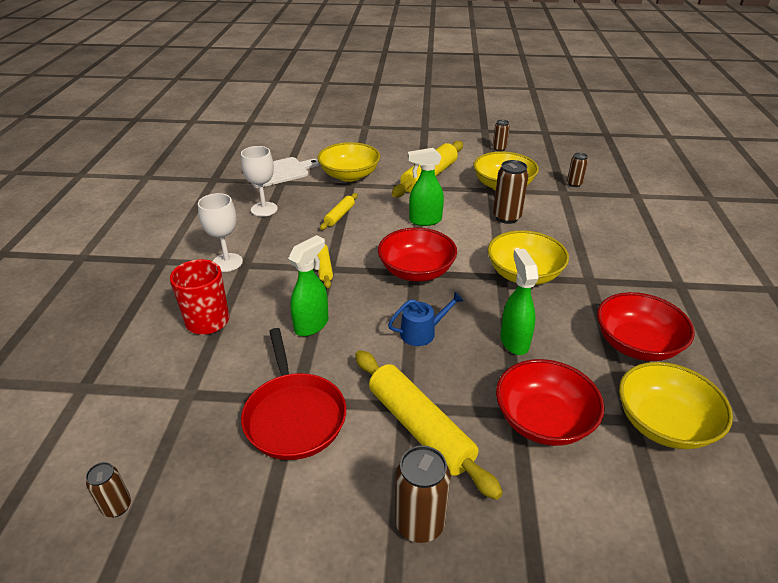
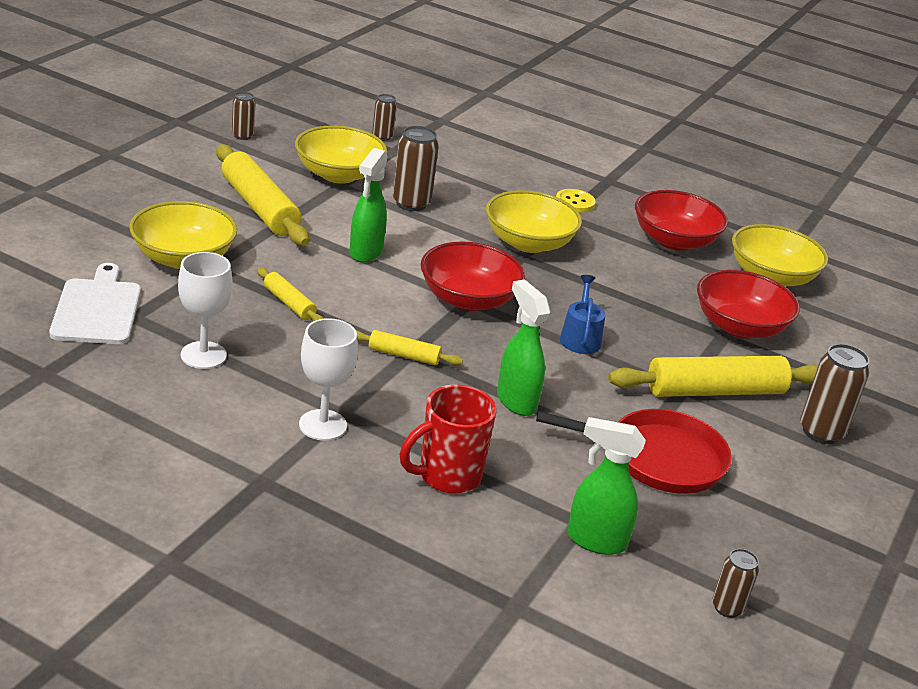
camera: 70 degrees left, 5 degrees down
(514, 341) = (629, 295): green spray bottle -> green spray bottle (595, 540)
(616, 278) = (575, 202): none -> yellow button

